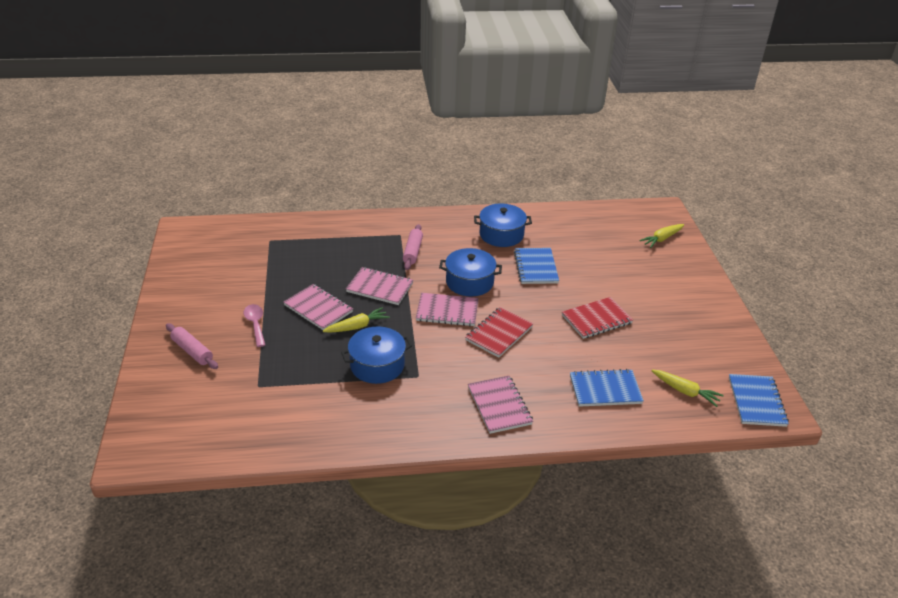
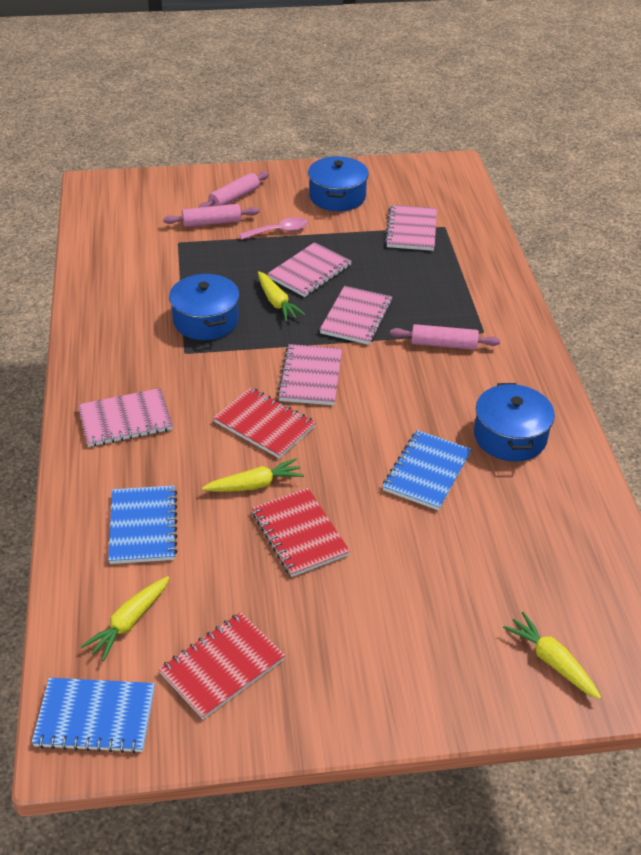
camera: 90 degrees right, 5 degrees up
(231, 365) = (212, 222): none -> pink rolling pin
(271, 256) = (411, 230): none -> pink notebook
(469, 282) = (379, 399): blue pot -> blue pot (337, 196)
(535, 267) = (426, 472): blue notebook -> blue notebook turned 60 degrees counterclockwise
(557, 338) = (255, 485): none -> yellow carrot
(703, 351) = (222, 666): none -> red notebook

